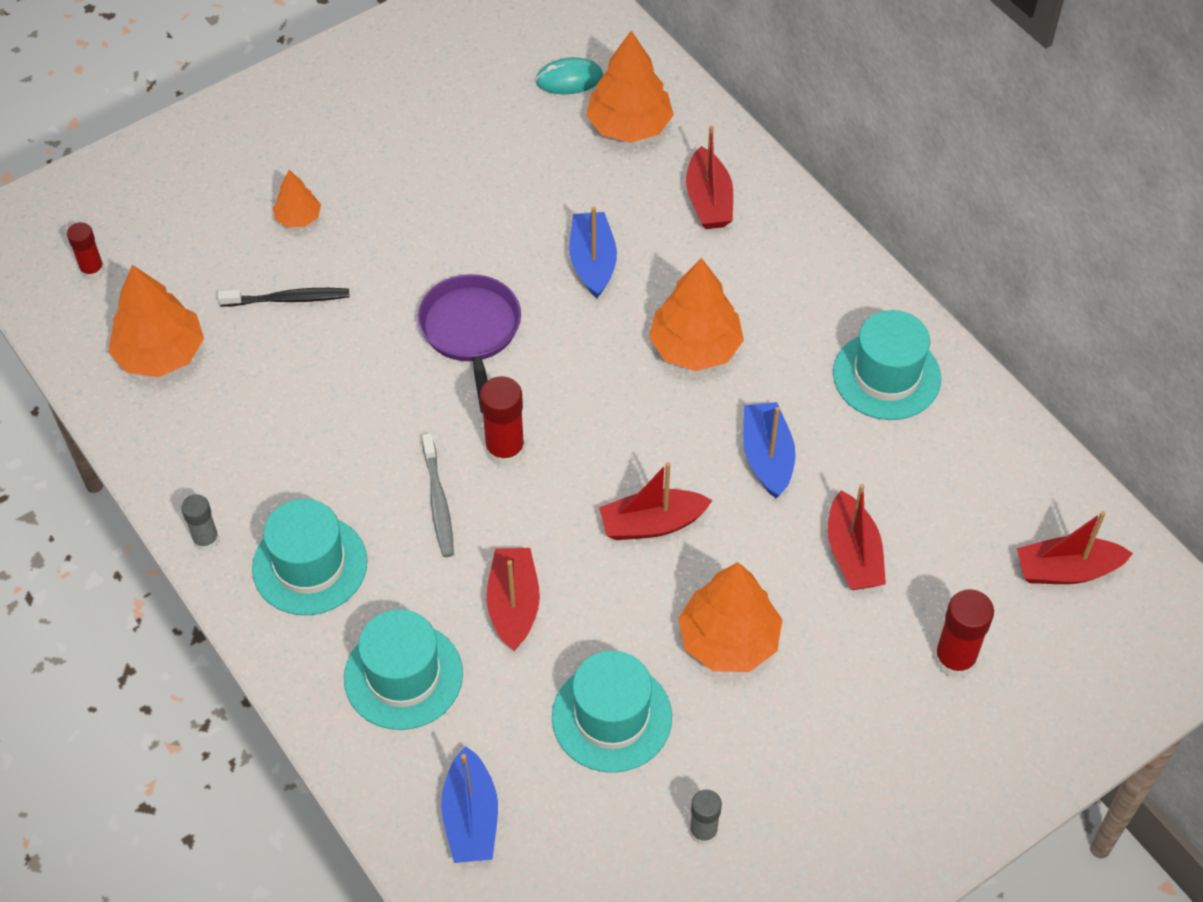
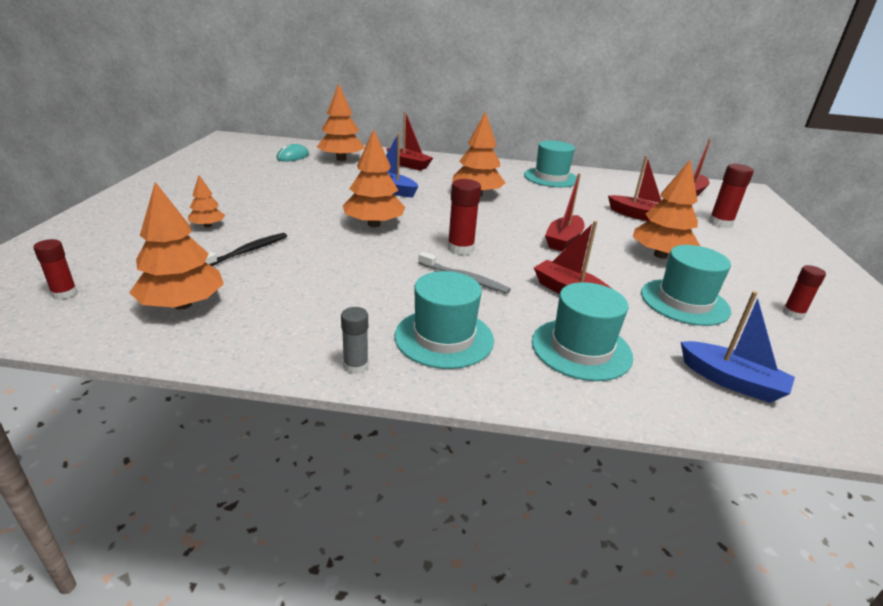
camera: 50 degrees left, 25 degrees down
(471, 332) = (374, 224): purple pan -> orange tree
(703, 831) = (793, 313): grey glue stick -> red glue stick
(767, 457) = (560, 207): blue boat -> none

